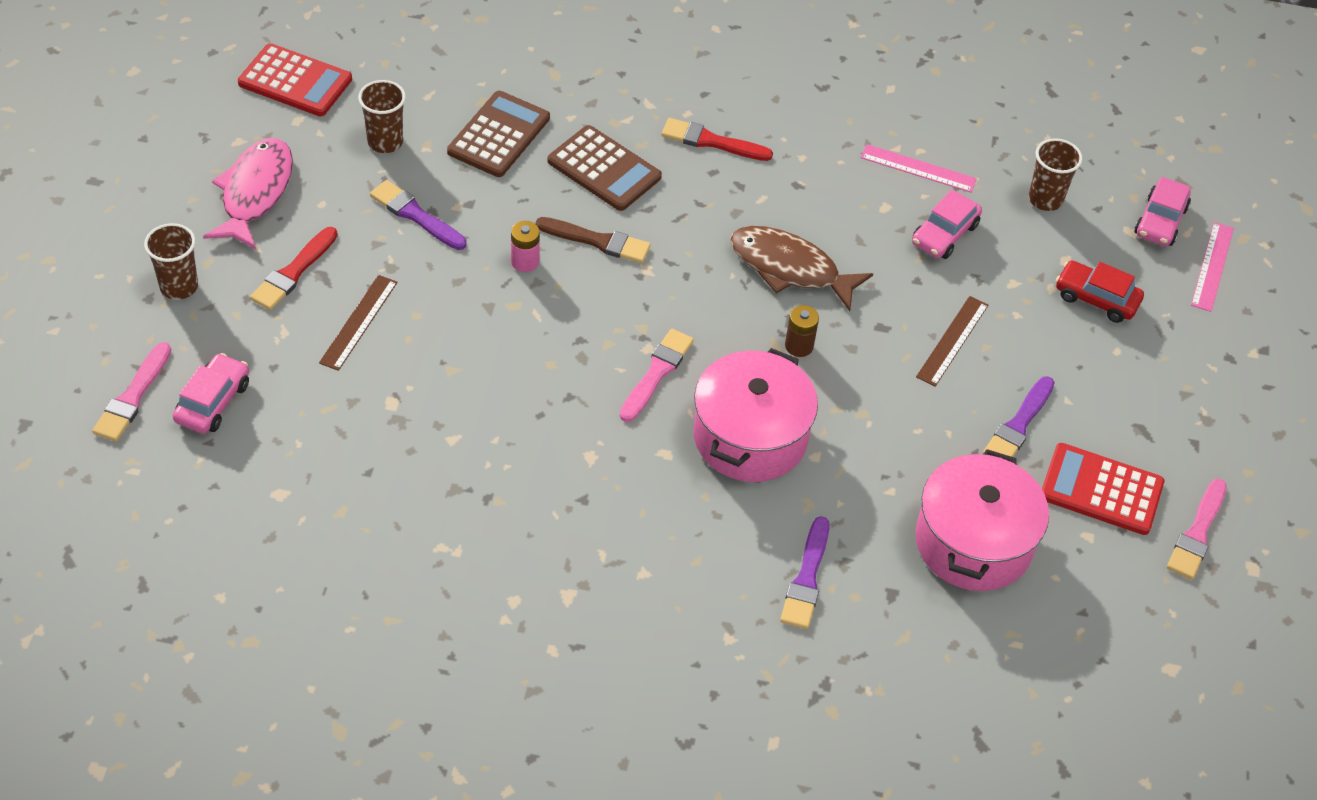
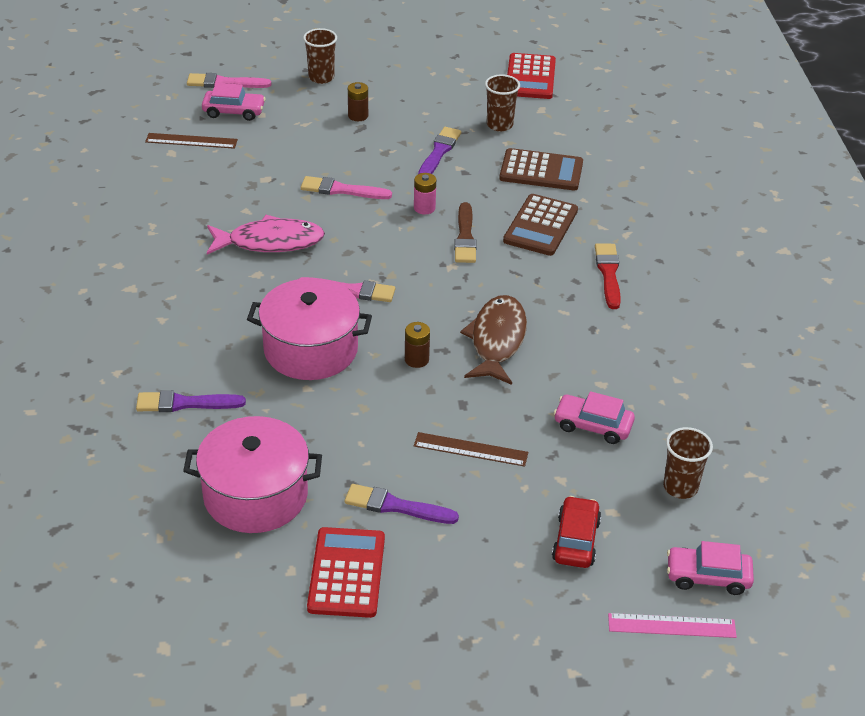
camera: 75 degrees right, 10 degrees down
(255, 193) = (418, 86): pink fish -> pink fish (270, 242)
(293, 272) = (358, 116): red brush -> brown battery
(359, 322) = (328, 150): brown ruler -> brown ruler (191, 141)
(918, 168) = (661, 397): pink ruler -> none
(1197, 533) = (324, 650): pink brush -> pink brush (342, 190)

